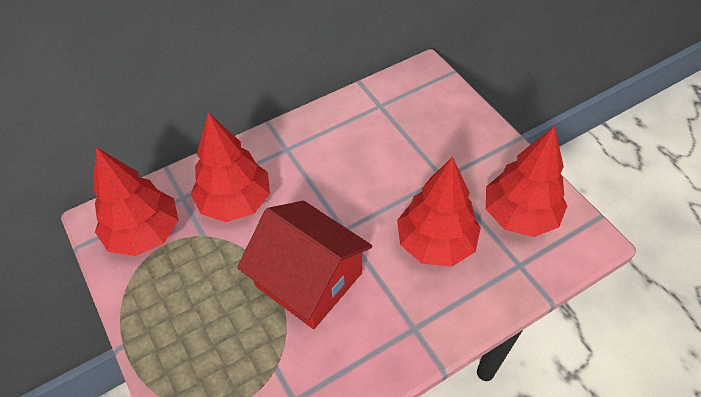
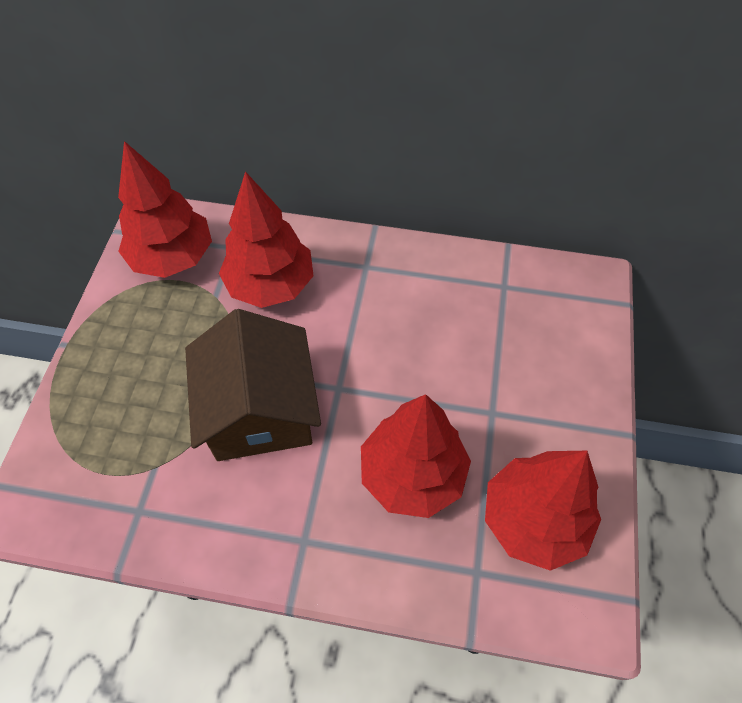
camera: 40 degrees right, 5 degrees up
(308, 279) = (259, 410): red house -> brown house

